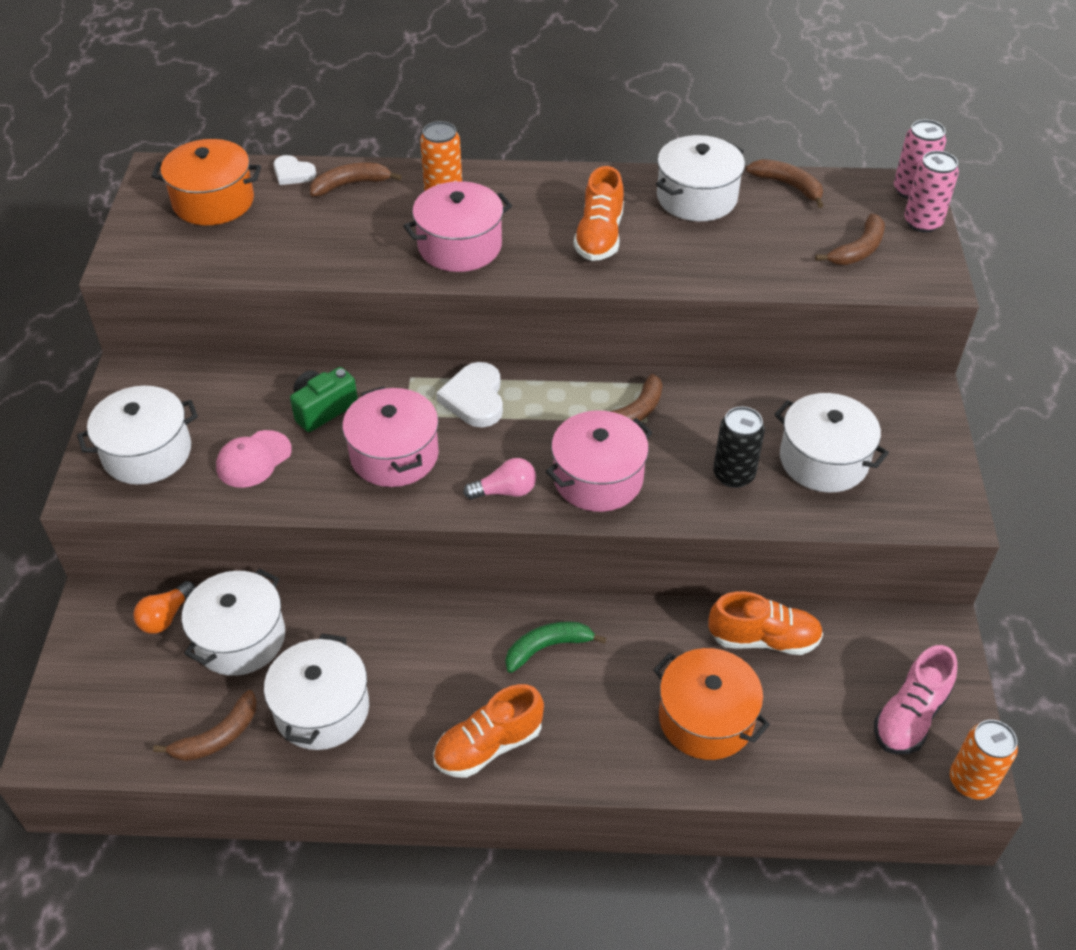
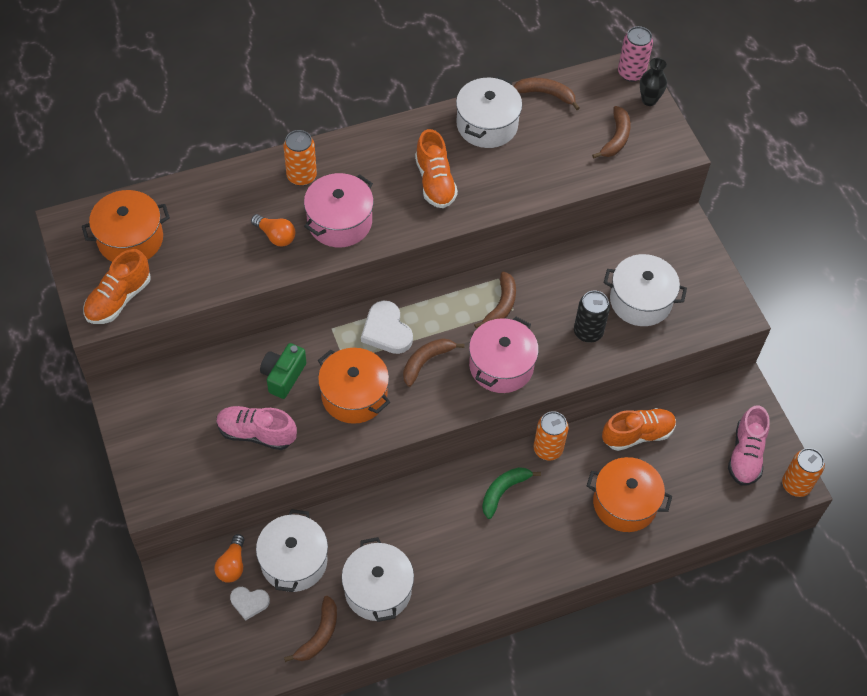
camera: 25 degrees left, 10 degrees up
(147, 452) = (175, 455): white pot -> none
(253, 459) = (256, 433): pink cap -> pink shoe
(293, 173) = (176, 193): white heart -> white heart (249, 602)
(351, 184) = (227, 190): brown banana -> brown banana (426, 361)
(376, 240) = (275, 236): none -> orange light bulb
(394, 455) = (354, 395): pink pot -> orange pot
(488, 746) = (498, 573): orange shoe -> orange shoe (118, 299)
(505, 491) = (444, 397): pink light bulb -> none
(632, 616) = (548, 449): none -> orange can
(922, 222) = (649, 100): pink can -> black vase

